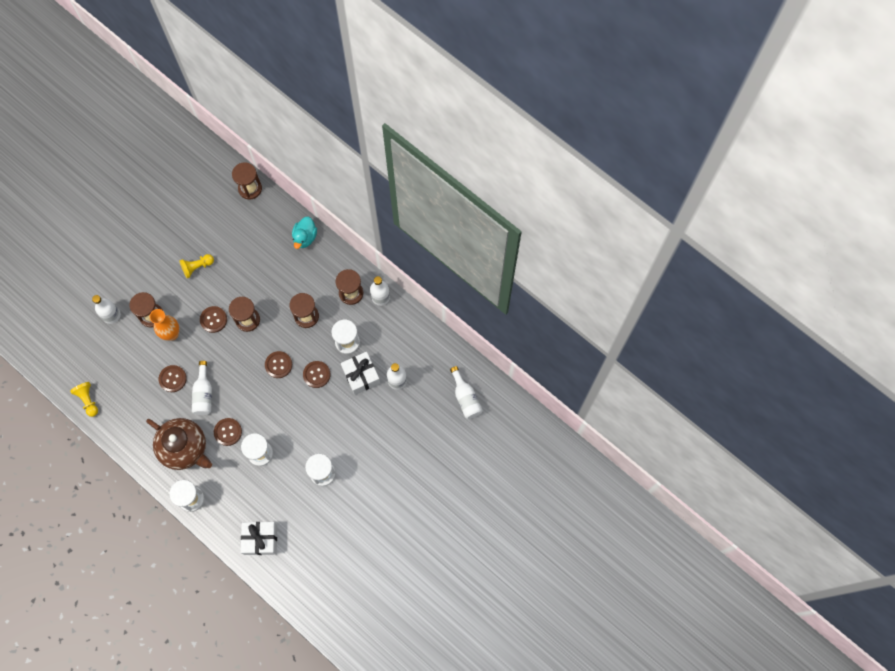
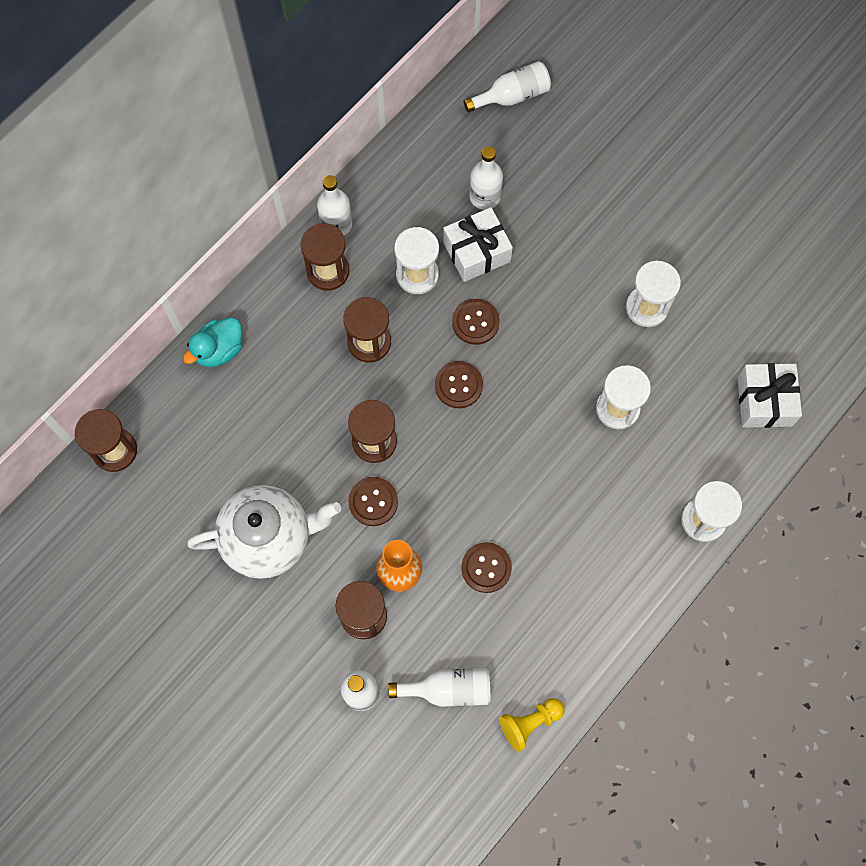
camera: 90 degrees left, 0 degrees up
(185, 448) = (614, 537): brown teapot -> none
(197, 267) = (269, 538): yellow pawn -> white teapot
(204, 394) = (514, 510): white bottle -> white bottle (448, 689)
(228, 432) = (582, 465): brown button -> none
(305, 237) = (219, 350): turquoise duck -> turquoise duck turned 120 degrees clockwise

